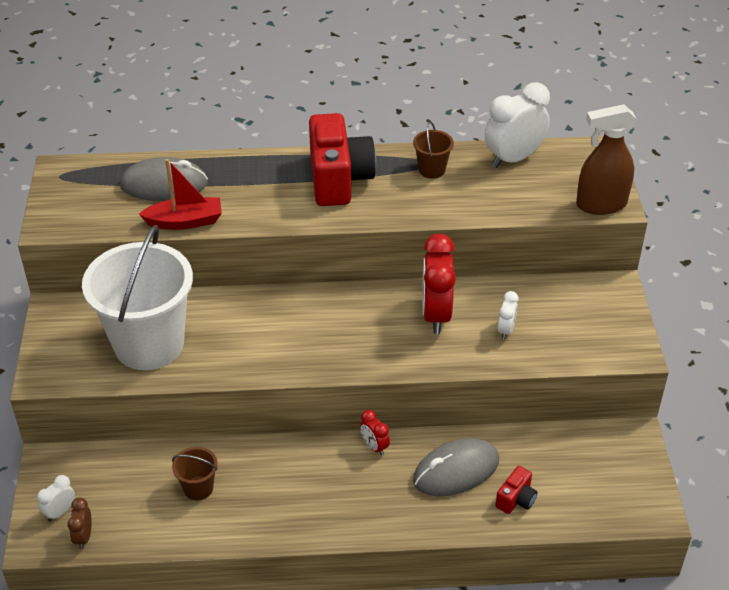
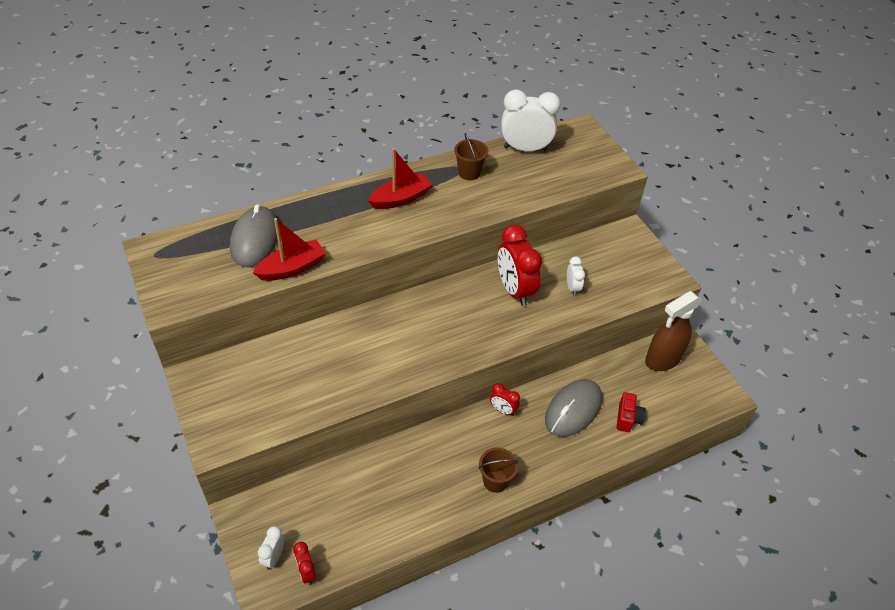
camera: 25 degrees left, 5 degrees up
(83, 537) = (306, 572): brown clock -> red clock
(149, 344) = (296, 384): white bucket -> none
(164, 185) = (255, 239): grey mouse -> grey mouse turned 60 degrees counterclockwise
(198, 488) = (382, 493): brown bucket -> brown bucket (495, 481)
(338, 179) = (401, 198): red camera -> red boat
(513, 158) = (525, 149): white clock -> white clock turned 60 degrees clockwise
(601, 204) = (608, 170): brown spray bottle -> brown spray bottle (662, 359)

